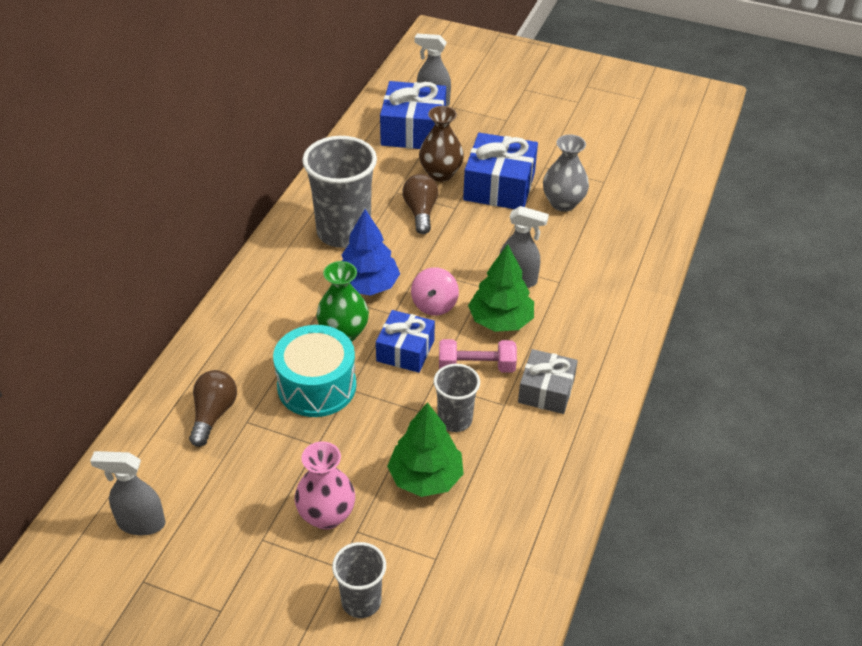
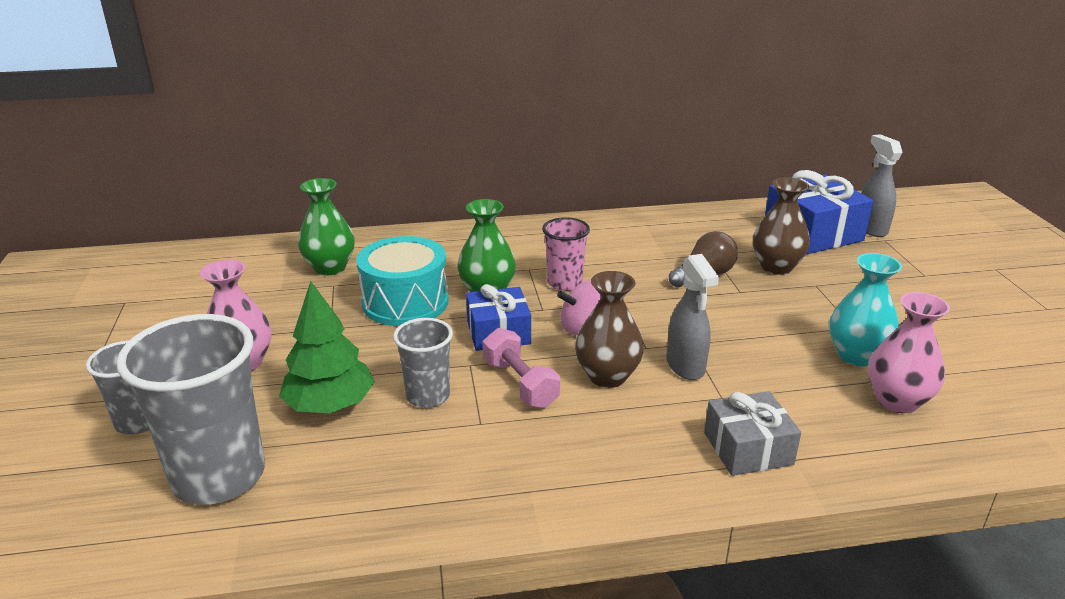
camera: 60 degrees right, 15 degrees down
(141, 523) = (187, 280): grey spray bottle -> none
(213, 414) = (330, 268): brown light bulb -> green vase
(343, 232) = (619, 248): grey cup -> grey cup (219, 476)
(368, 285) = (564, 283): blue tree -> pink cup
(499, 186) = (814, 305): blue gift -> none
(500, 321) = (607, 376): green tree -> brown vase
(546, 391) = (530, 447): grey gift -> grey gift (748, 448)
(563, 203) = (856, 355): grey vase -> turquoise vase
(613, 215) = (897, 401): none -> pink vase

